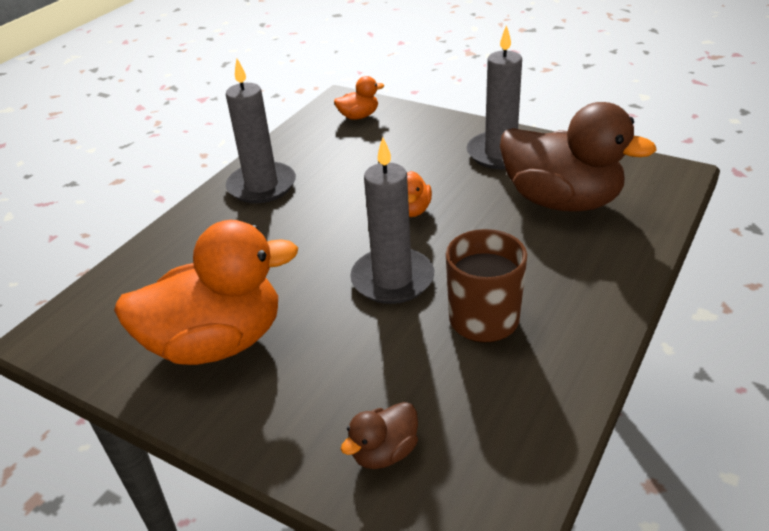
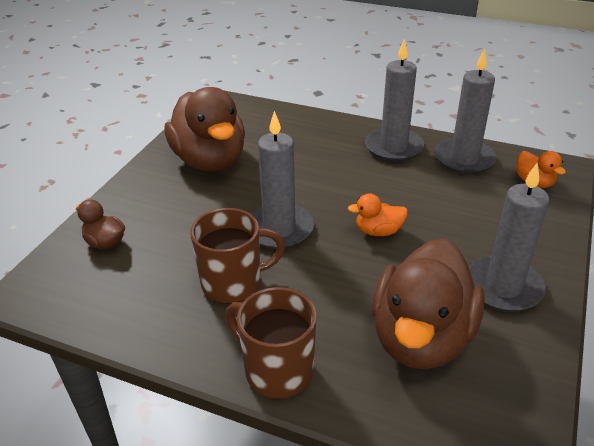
camera: 80 degrees right, 0 degrees up
(217, 342) = (210, 160): orange duck -> brown duck
(305, 146) = (464, 159): none -> grey candle
(608, 287) = (277, 370): none -> brown mug

